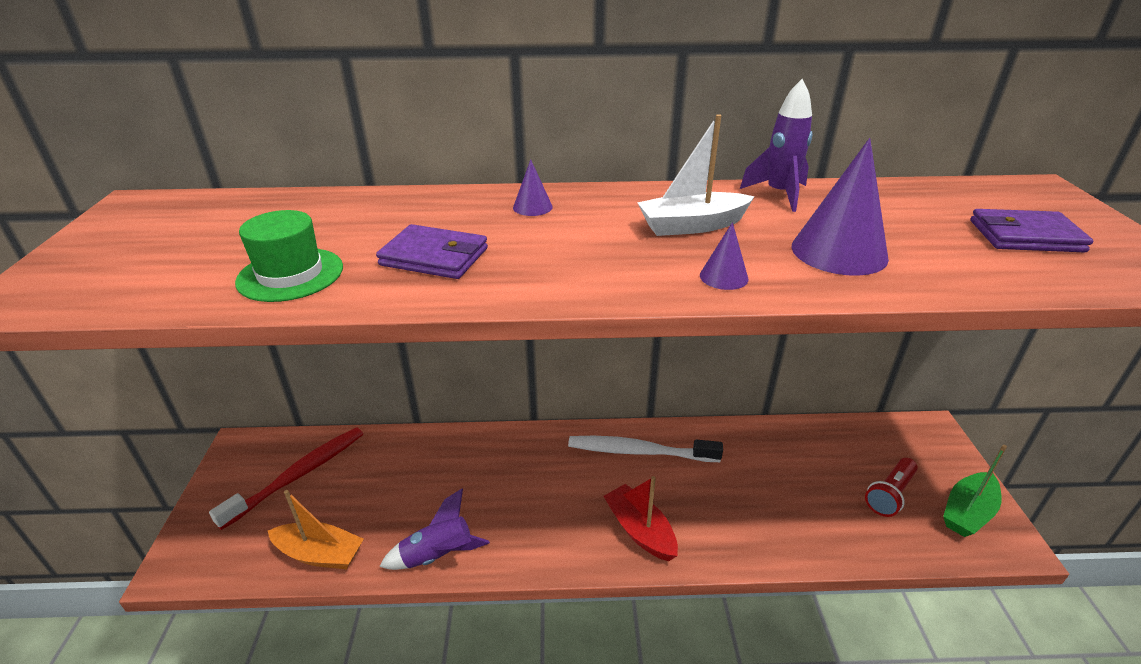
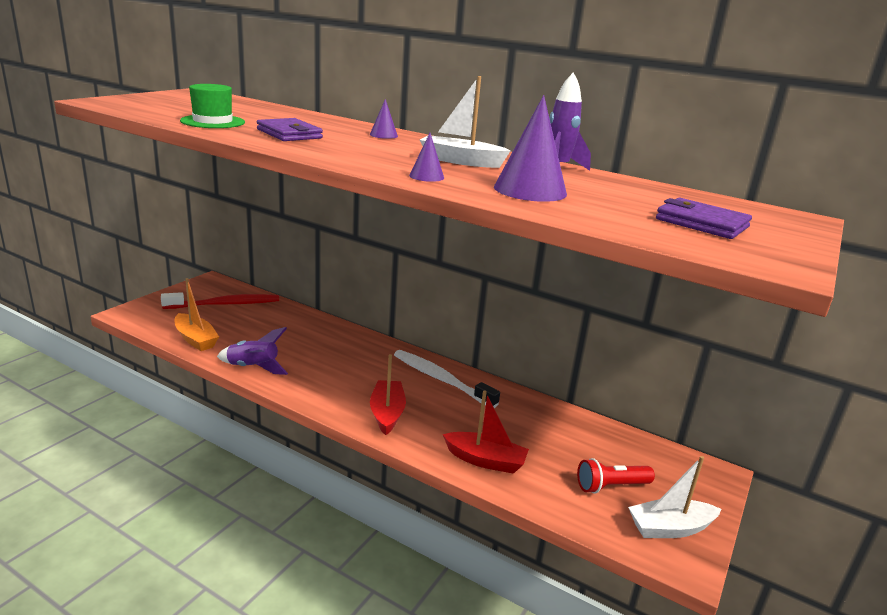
camera: 30 degrees right, 10 degrees down
(779, 532) = (485, 460): none -> red boat
(967, 512) = (670, 528): green boat -> white boat

